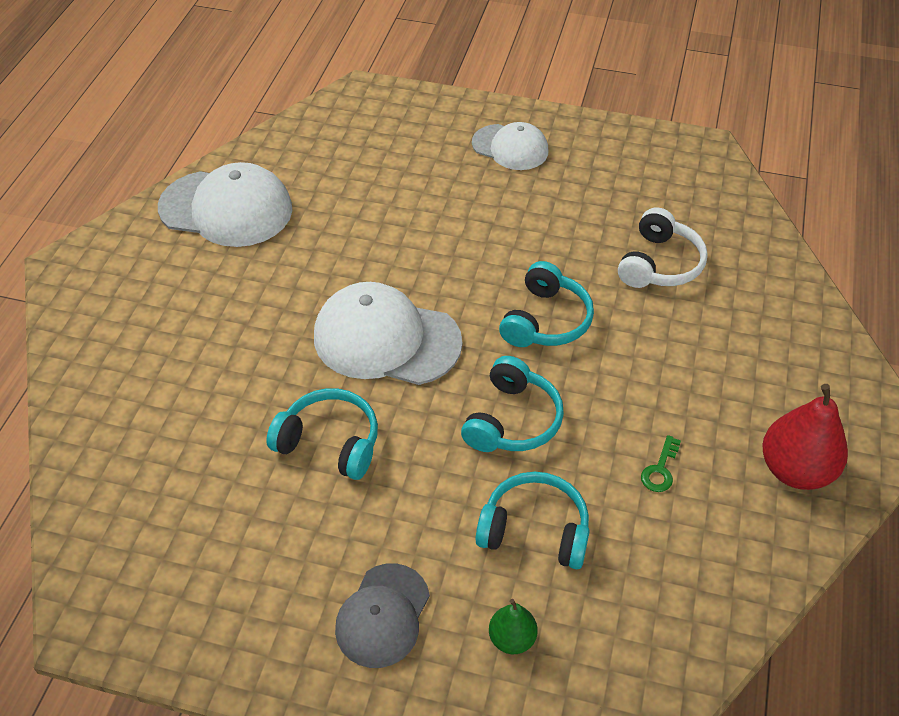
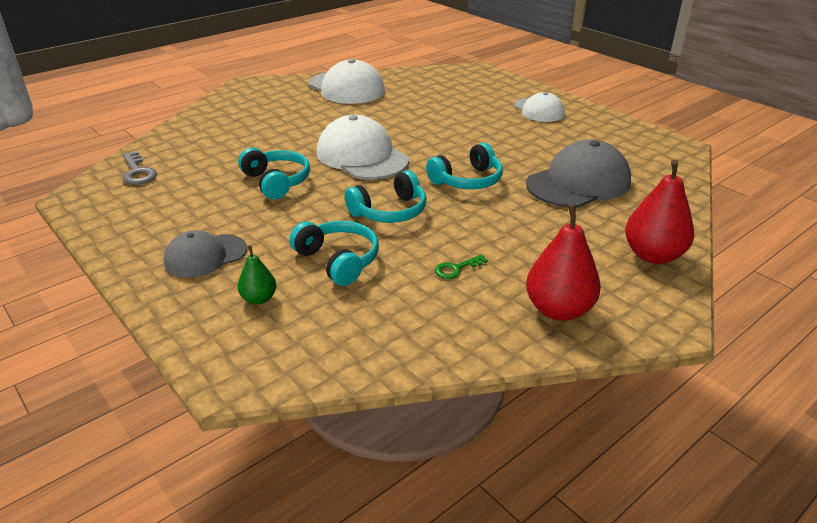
camera: 35 degrees right, 15 degrees down
(120, 528) = (137, 172): none -> grey key
(659, 264) = (578, 183): white headphones -> grey cap
(811, 343) = (653, 255): none -> red pear

